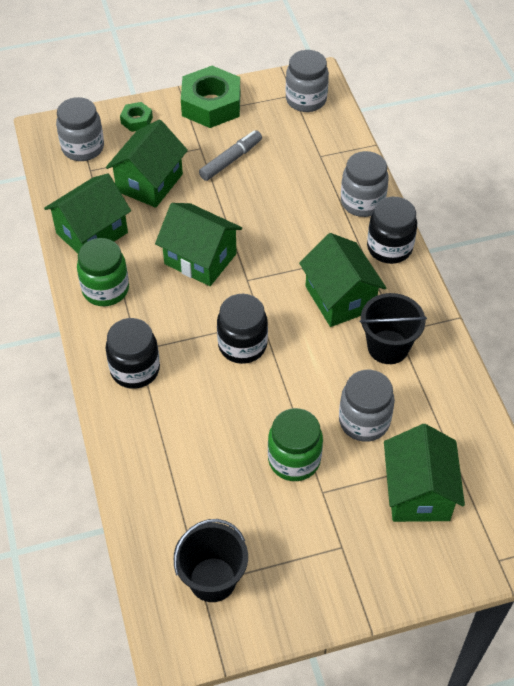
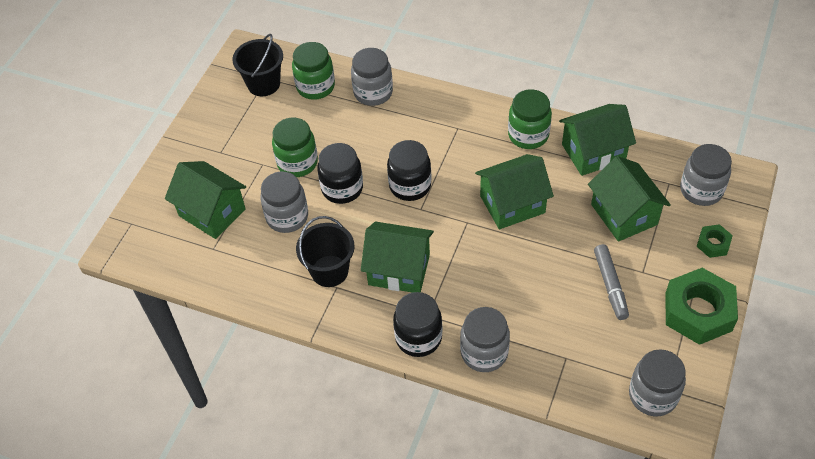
camera: 130 degrees right, 0 degrees up
(92, 233) = (593, 152): green house -> green house turned 75 degrees clockwise
(135, 369) = (442, 118): black jar -> black jar (342, 188)
(144, 455) = (373, 93): none -> grey jar
(176, 519) = (315, 87): none -> green jar

